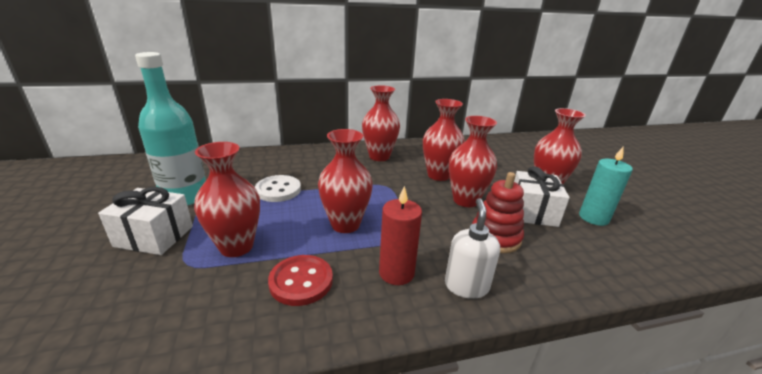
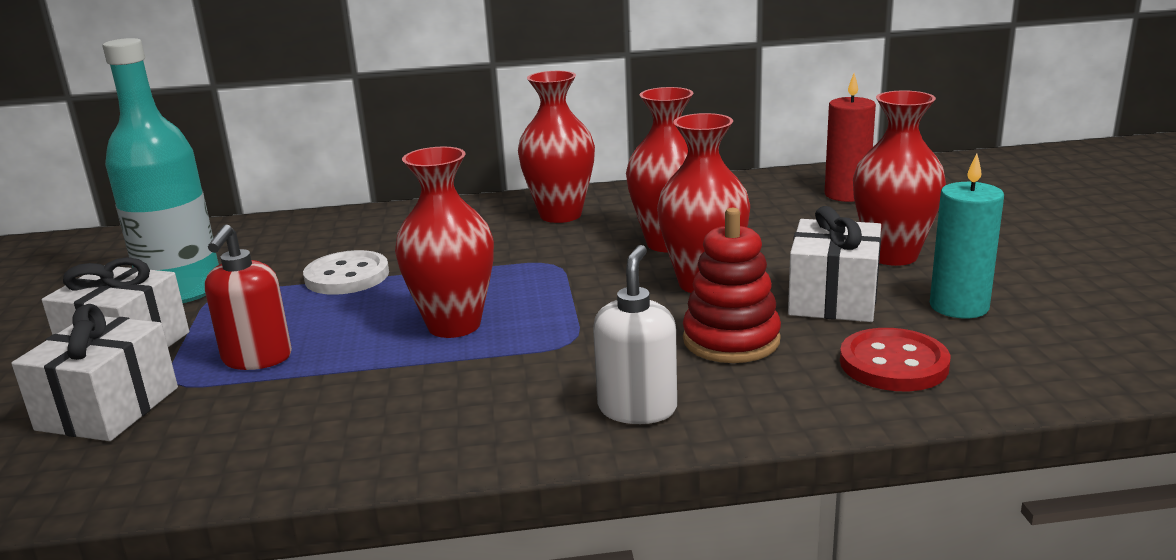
camera: 10 degrees right, 5 degrees down
(145, 286) = (108, 408): none -> white gift
(236, 246) = (257, 359): red vase -> red soap dispenser
(301, 281) = (353, 403): red button -> red button (893, 364)
(396, 273) = (520, 391): red candle -> red candle (846, 194)

